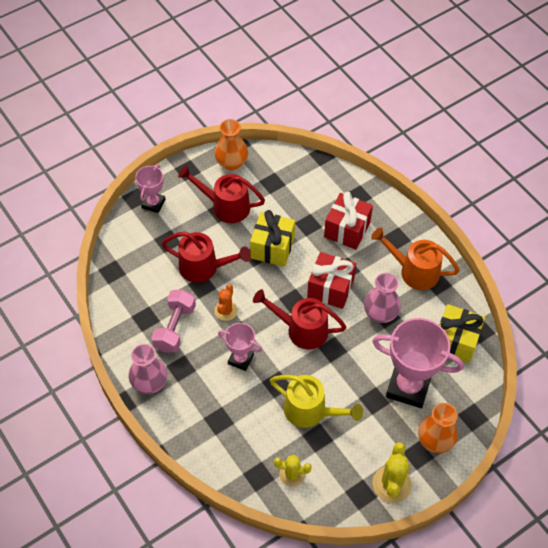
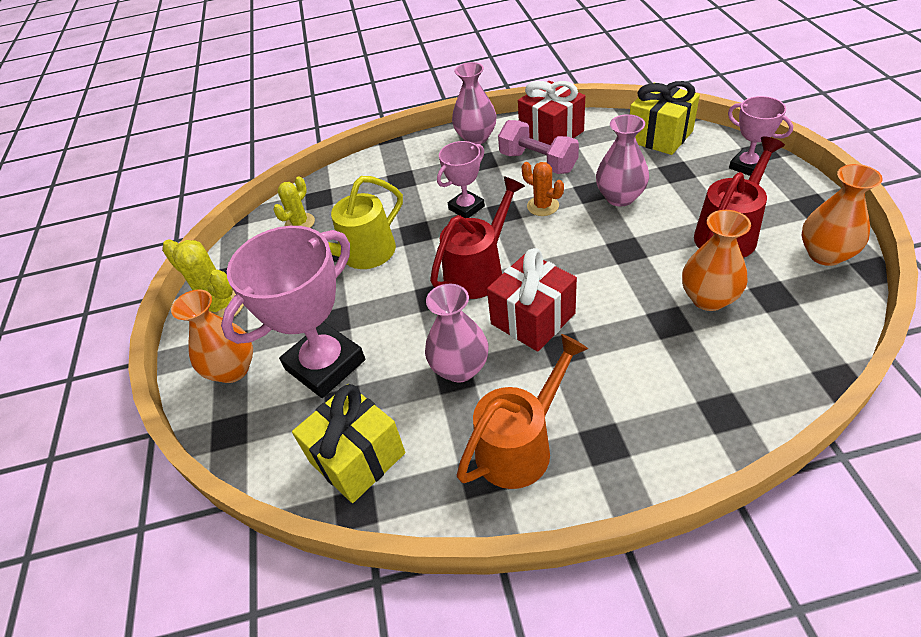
camera: 120 degrees right, 10 degrees down
(204, 267) = (620, 197): red watering can -> pink vase
(272, 248) = (633, 269): yellow gift -> yellow gift (659, 136)
(284, 210) = (708, 298): none -> orange vase
(347, 230) = (644, 371): red gift -> red gift (551, 133)

